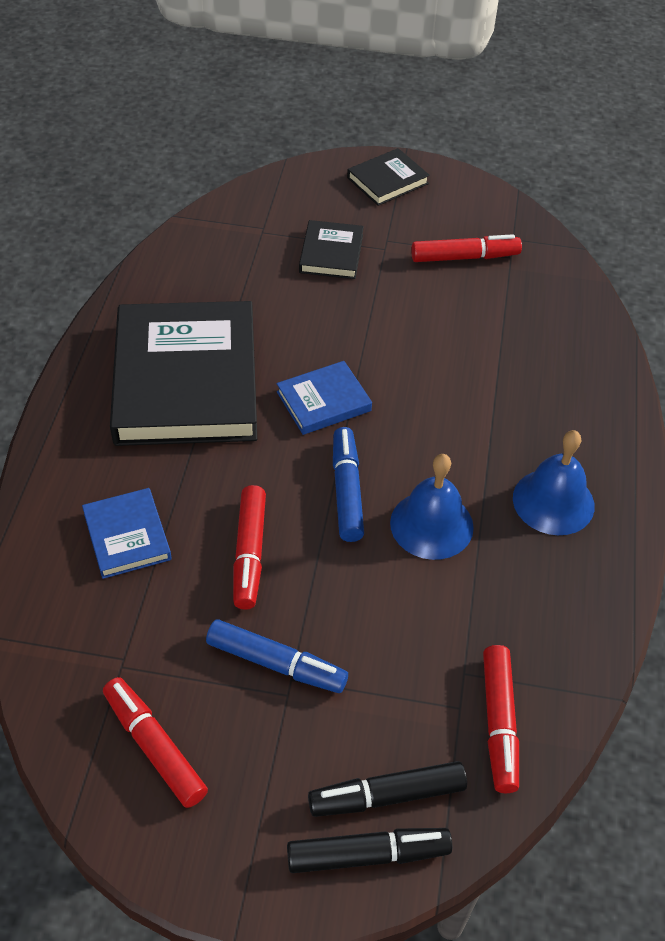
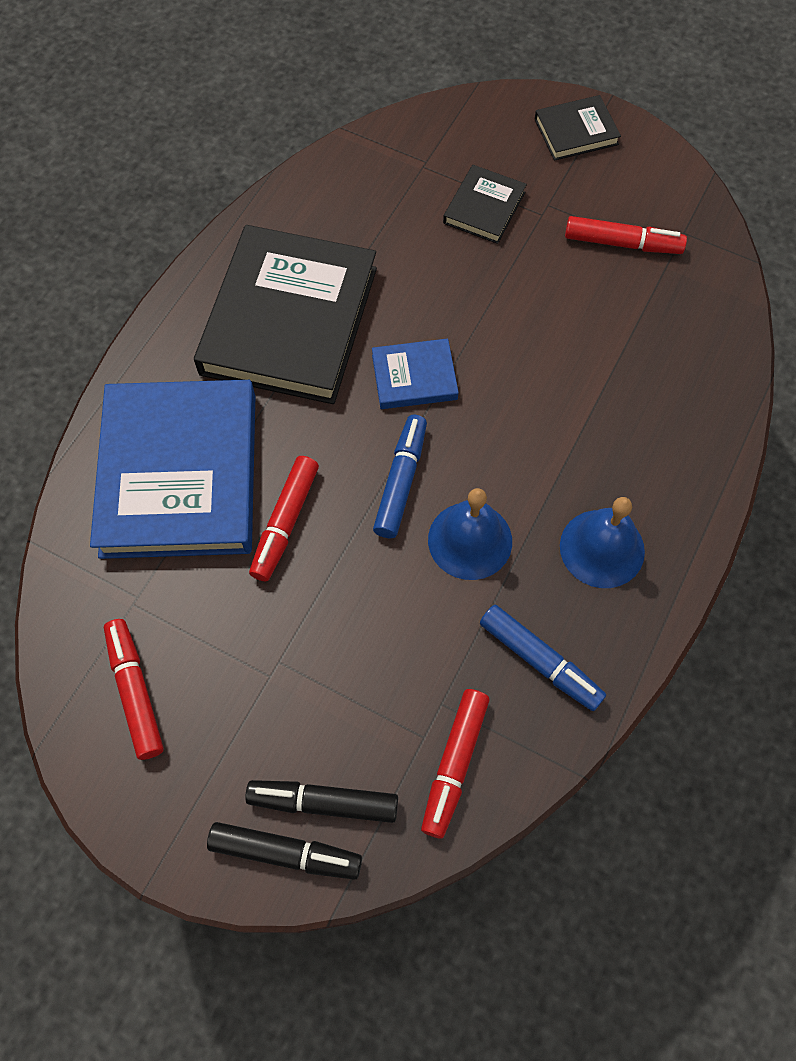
camera: 20 degrees right, 15 degrees up
(127, 536) = (180, 474): blue book -> blue book, size x2.20
(276, 663) = (270, 642): blue marker -> blue marker (540, 661)

